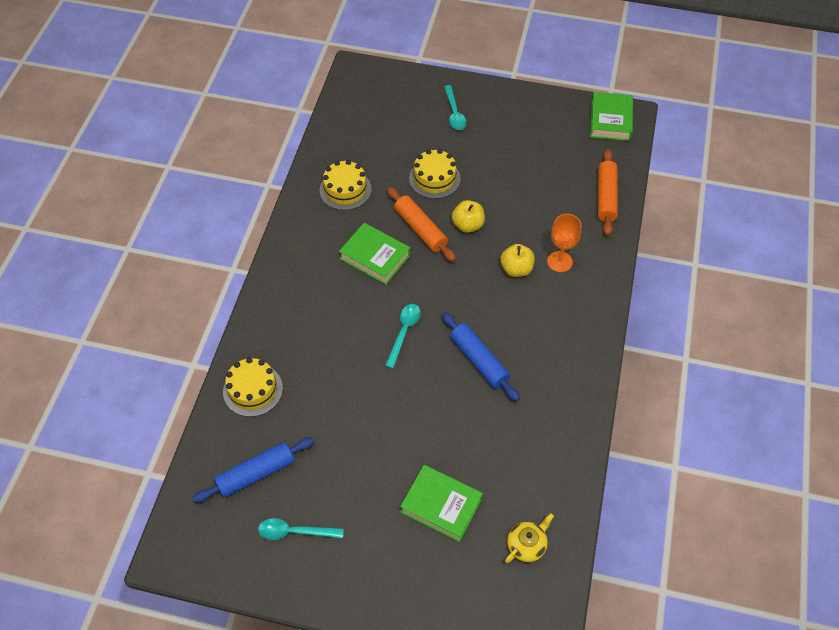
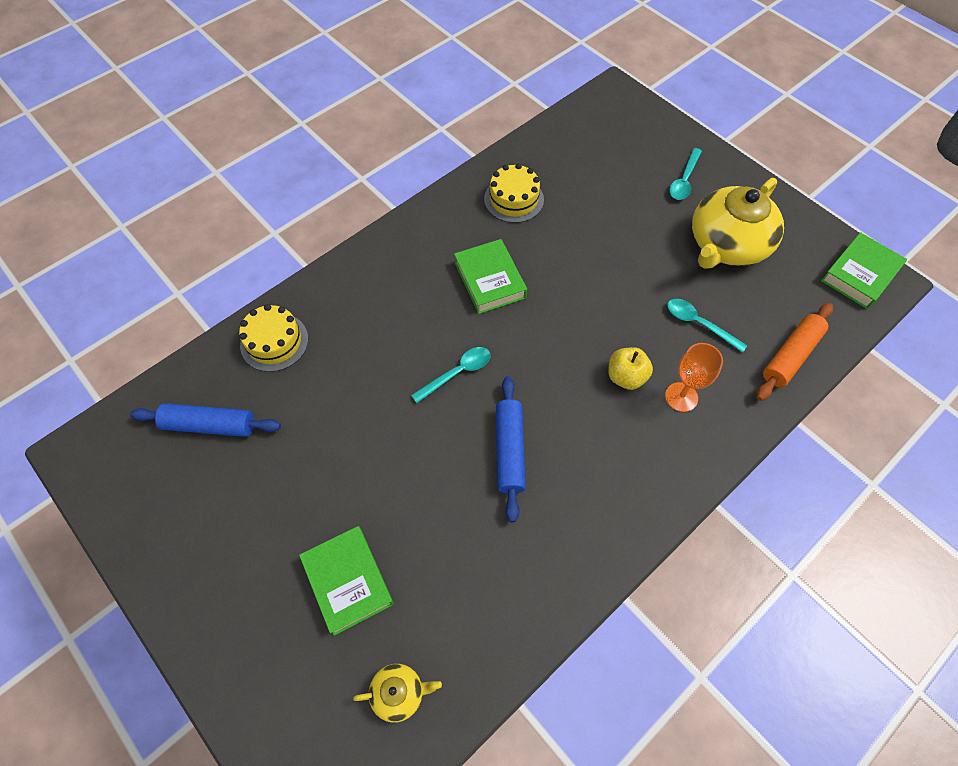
camera: 35 degrees right, 5 degrees up
(295, 532) = (194, 507): turquoise spoon -> turquoise spoon (699, 324)
(420, 229) = (557, 278): orange rolling pin -> none
(434, 178) = (612, 235): yellow cake -> none
(468, 225) = (609, 301): yellow apple -> none
(515, 144) = (727, 245): none -> yellow teapot

